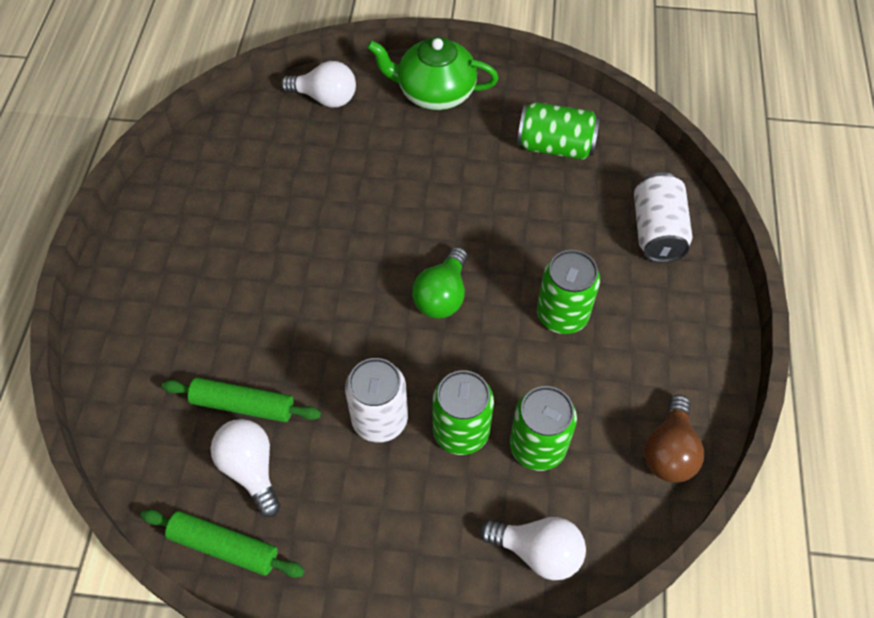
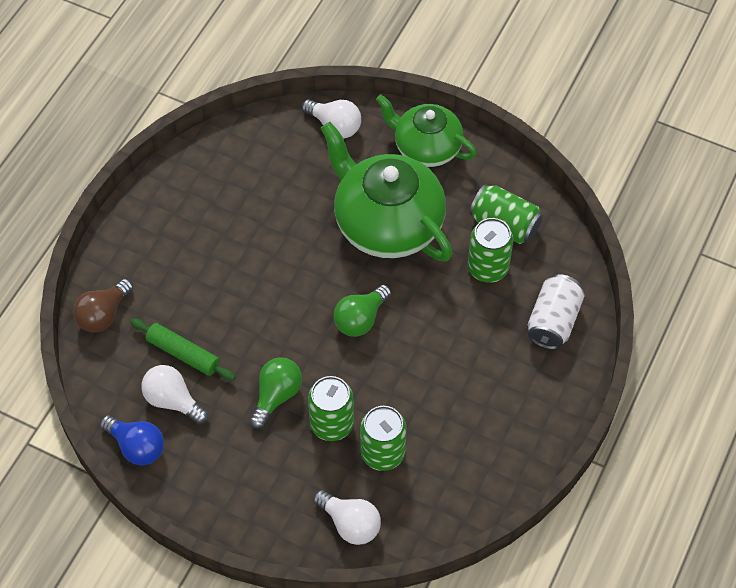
camera: 20 degrees right, 0 degrees up
(224, 546) = (137, 447): green rolling pin -> blue light bulb
(251, 469) = (173, 400): white light bulb -> white light bulb turned 45 degrees counterclockwise
(380, 419) = (276, 396): white can -> green light bulb
(427, 182) = (387, 223): none -> green teapot
(562, 314) = (446, 363): green can -> green can (488, 268)
(669, 451) = (478, 489): brown light bulb -> brown light bulb (103, 315)

